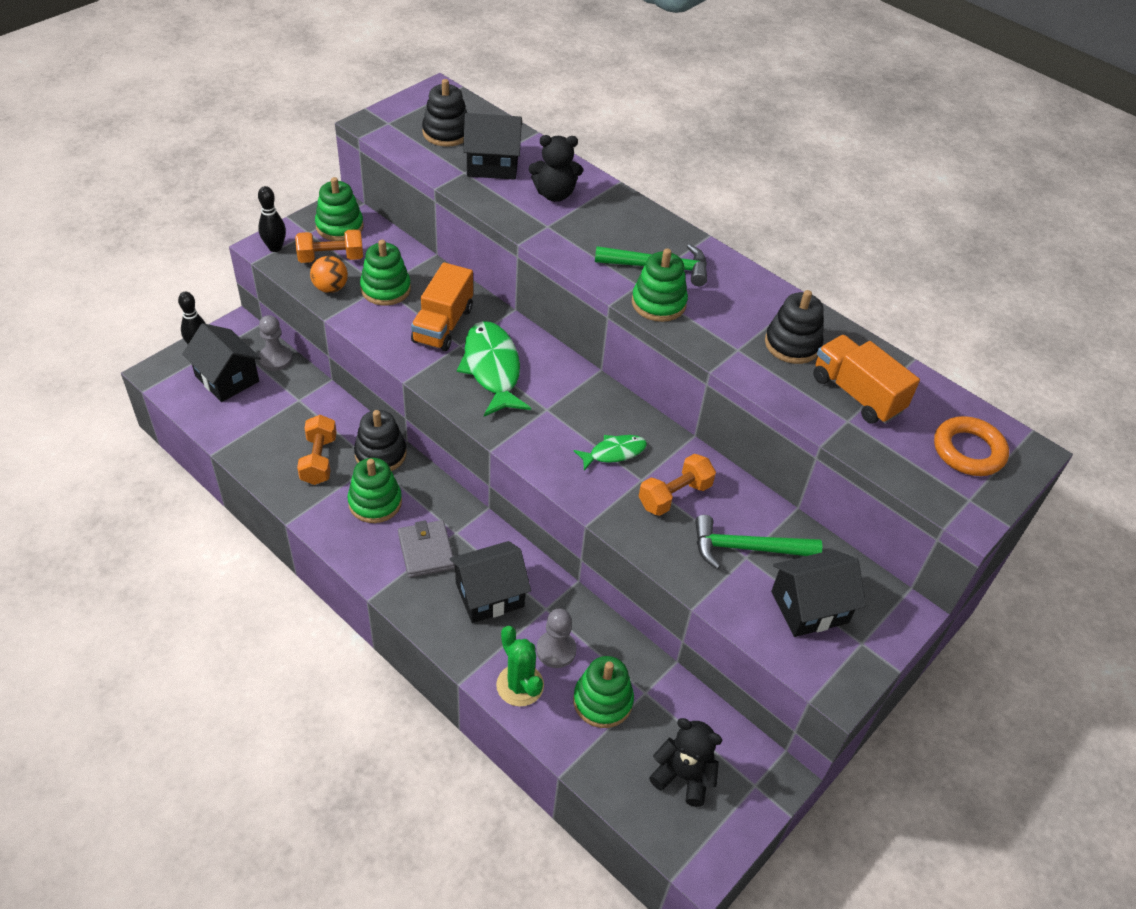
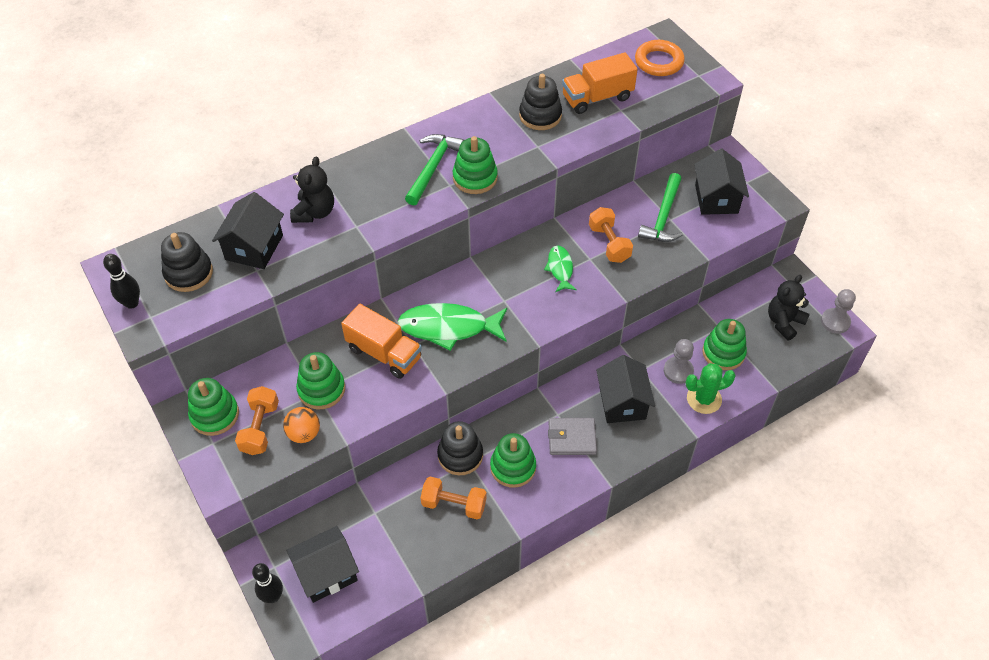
camera: 70 degrees left, 5 degrees up
(275, 248) = (225, 475): black bowling pin -> black bowling pin (132, 303)
(275, 359) = (314, 527): grey pawn -> grey pawn (835, 322)

